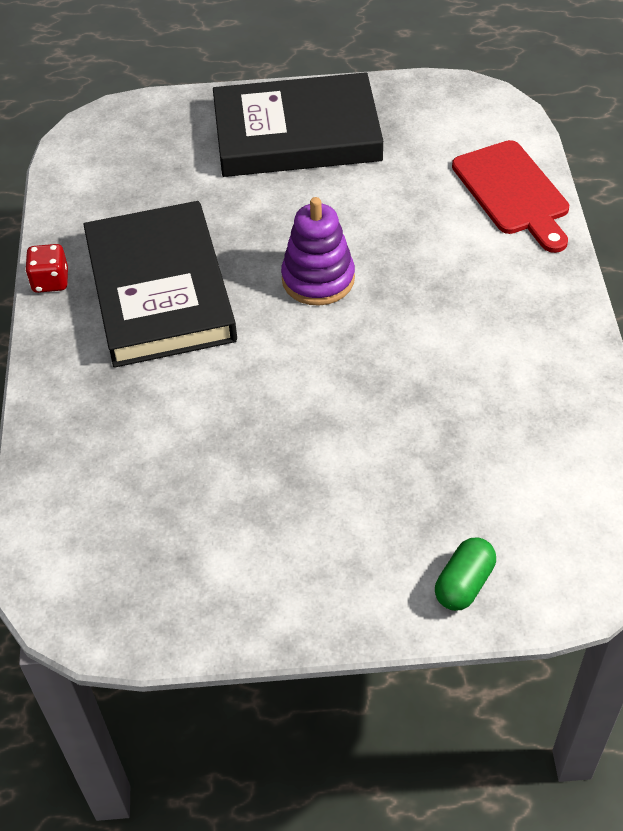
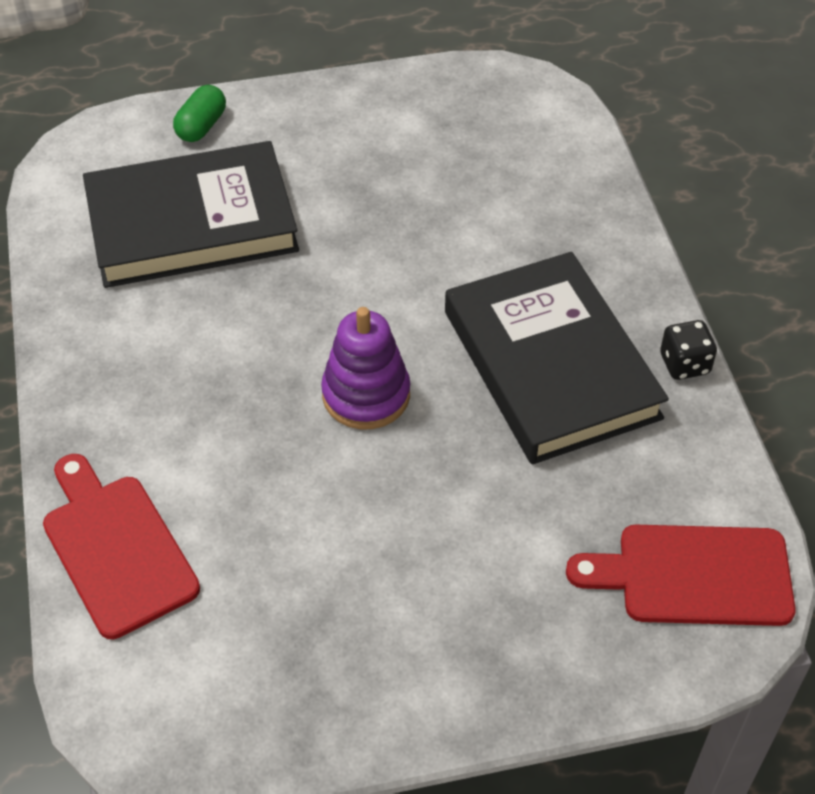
camera: 170 degrees right, 0 degrees up
(50, 281) = (684, 364): red dice -> black dice
(115, 149) = (694, 575): none -> red cutting board
(297, 134) = (434, 632): black book -> black book (192, 223)

